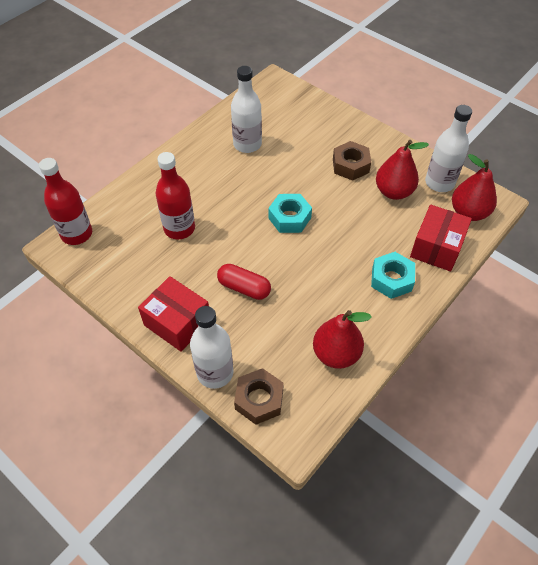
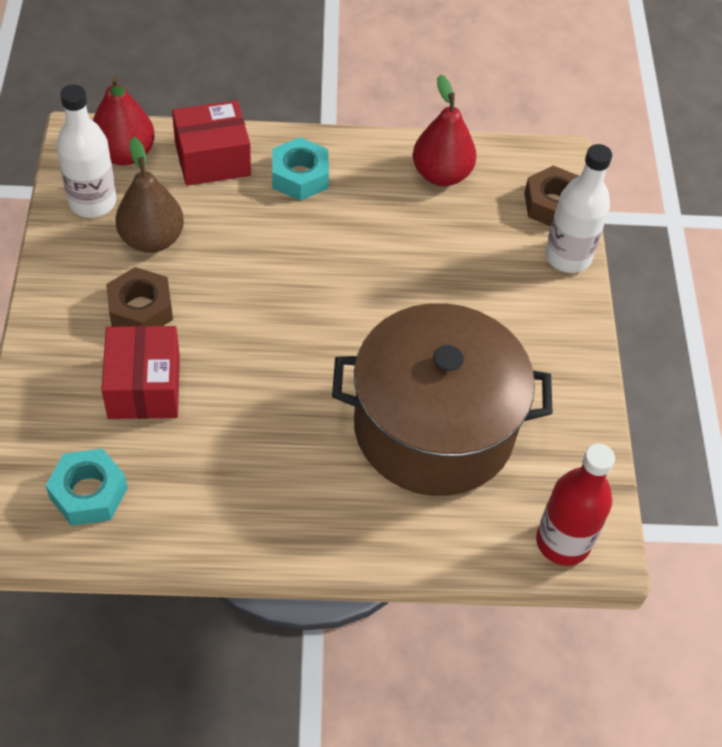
camera: 135 degrees left, 0 degrees up
(177, 322) = (553, 329): red box -> red box (144, 387)
(179, 228) = (434, 427): red bottle -> brown pot
(244, 288) = (447, 299): red capsule -> none
(247, 144) = (205, 460): white bottle -> none
(289, 218) = (300, 320): turquoise nut -> turquoise nut (88, 493)
(393, 192) = (152, 239): red pear -> brown pear

